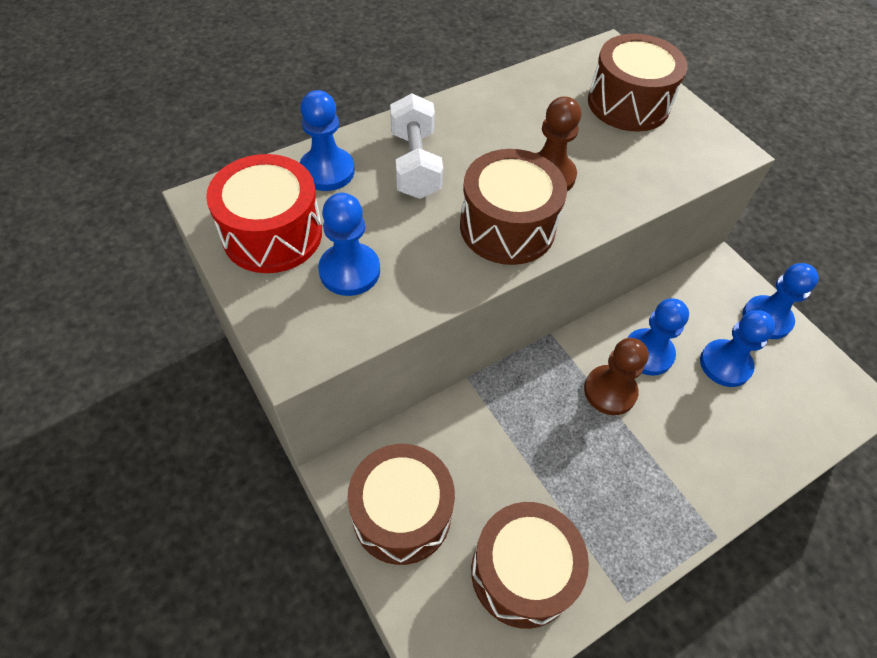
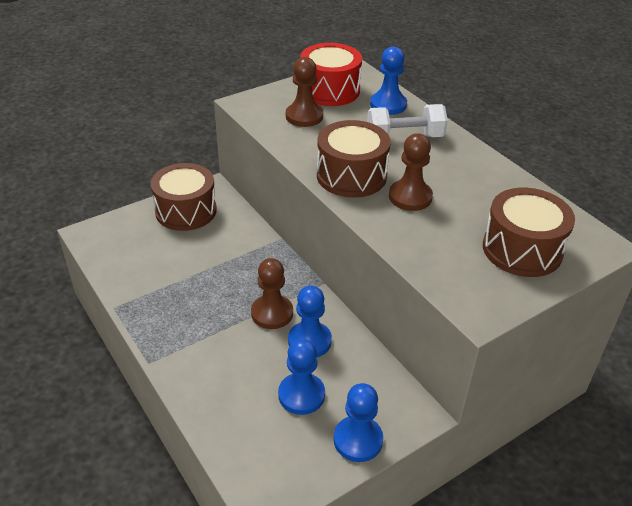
camera: 90 degrees right, 15 degrees down
(349, 271) = (304, 116): blue pawn -> brown pawn
(522, 572) = (141, 260): brown drum -> none

